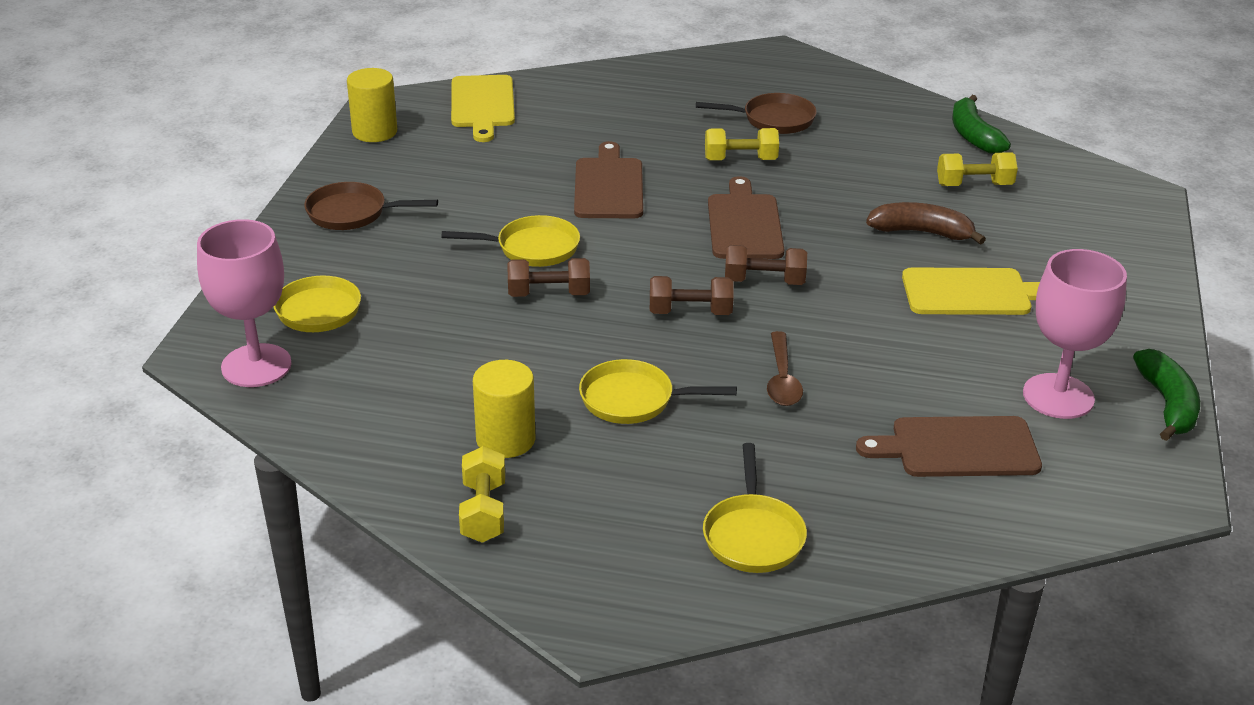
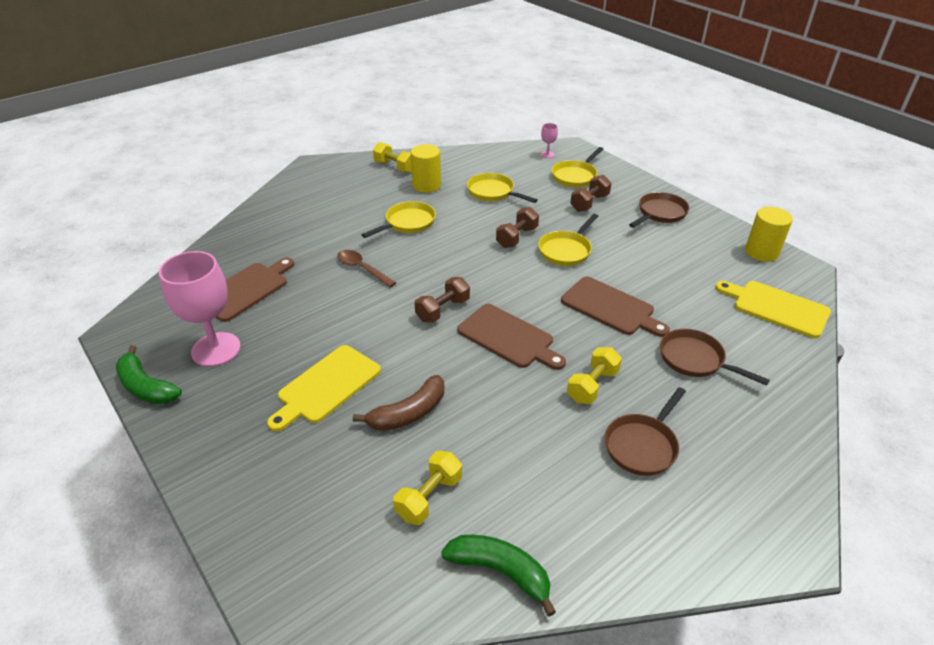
camera: 130 degrees right, 5 degrees up
(256, 366) = (547, 154): pink goblet -> pink goblet, size x0.42
(628, 124) = (695, 359): none -> brown pan
(690, 312) = (448, 270): brown dumbbell -> brown dumbbell (589, 203)
(753, 535) = (294, 211): yellow pan -> yellow pan (493, 192)

